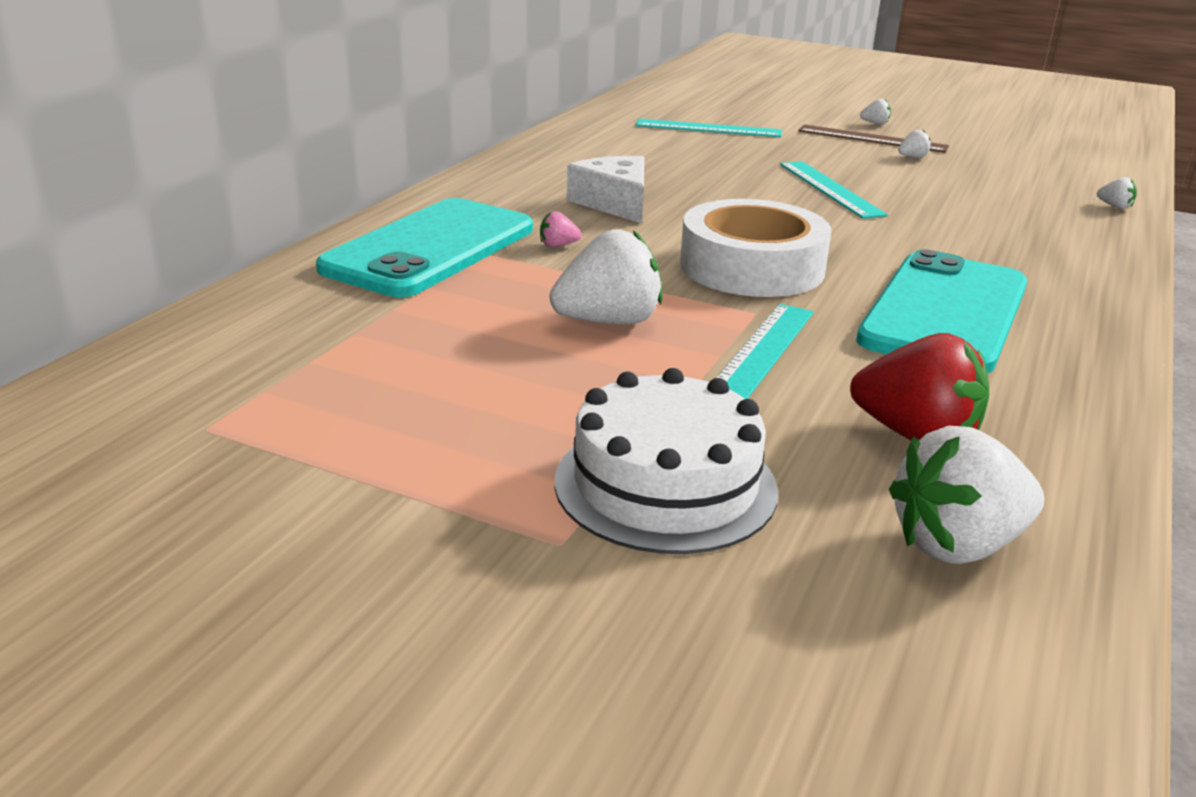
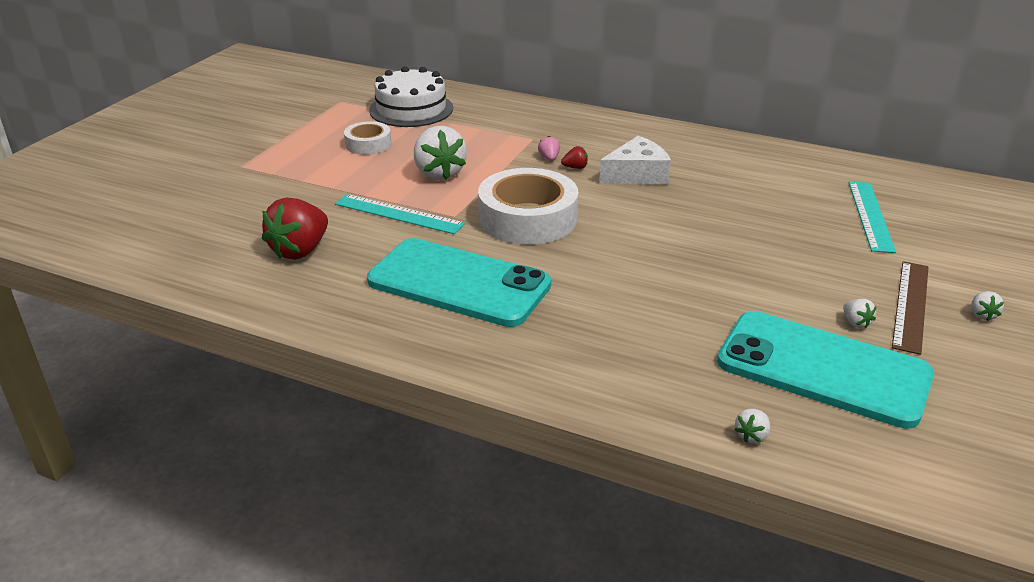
camera: 90 degrees right, 5 degrees up
(430, 249) = (534, 125): turquoise phone -> turquoise phone (823, 369)
(471, 386) = (368, 144): none -> white tape
(591, 233) = (575, 167): none -> red strawberry
(665, 485) = (274, 186): white cake -> white cake (411, 109)
(830, 189) = (718, 264): turquoise ruler -> none
(957, 545) = (205, 248): white strawberry -> none

